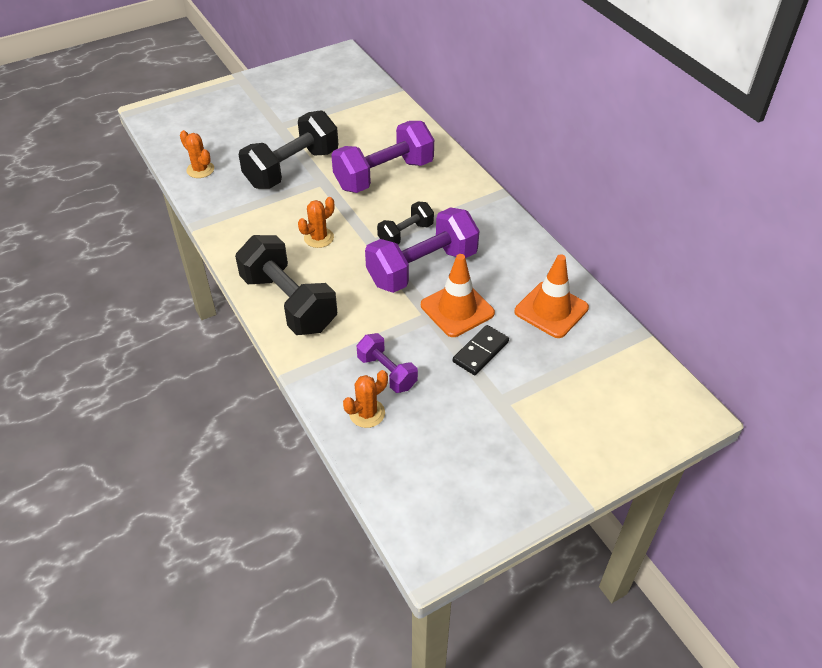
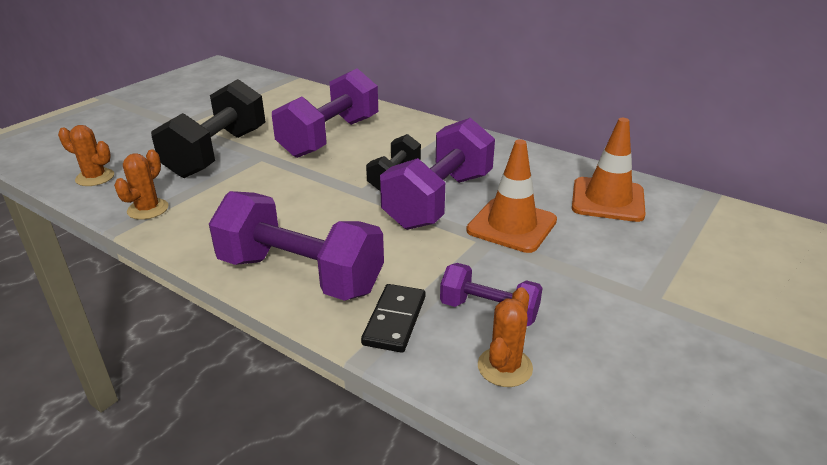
camera: 25 degrees left, 15 degrees down
(289, 303) = (300, 275): black dumbbell -> purple dumbbell
(319, 238) = (294, 203): orange cactus -> orange cactus (148, 209)
(480, 352) = (576, 257): black domino -> black domino (395, 320)

